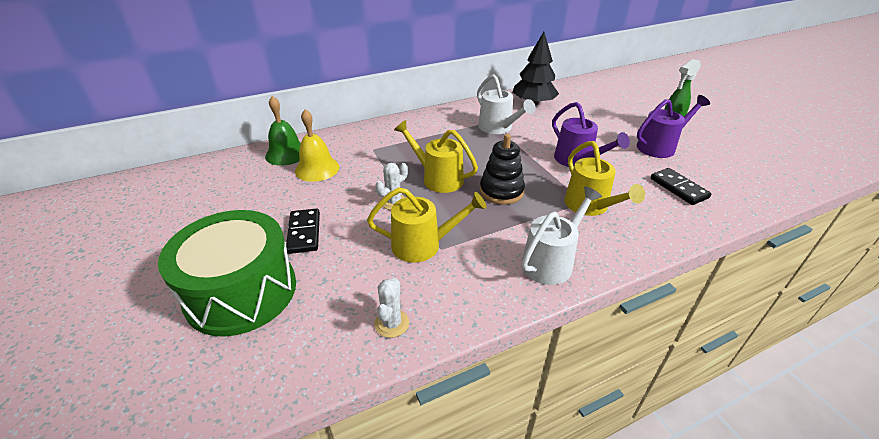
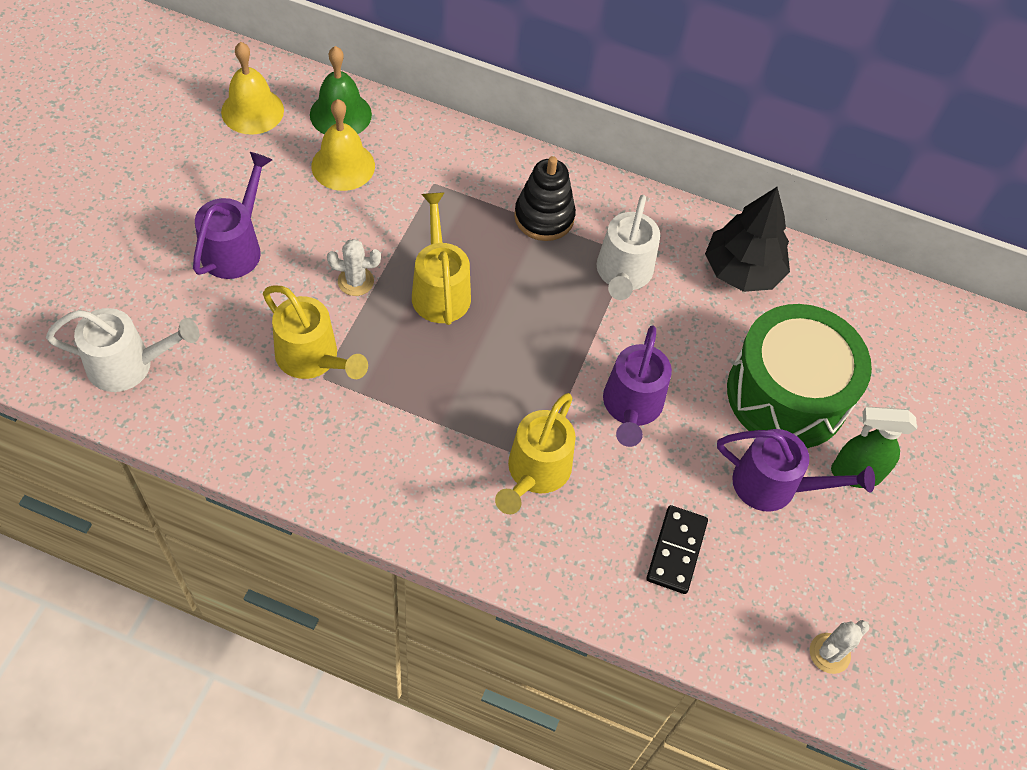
camera: 40 degrees right, 20 degrees up
(231, 179) = (252, 111): none -> yellow bell
(241, 292) = (124, 269): green drum -> green drum (787, 394)
(304, 233) = (236, 246): black domino -> purple watering can
(391, 323) = (190, 409): white cactus -> white cactus (829, 653)
(501, 191) = (477, 367): black stacking toy -> black stacking toy (544, 217)
(551, 261) = (394, 487): white watering can -> white watering can (130, 365)

